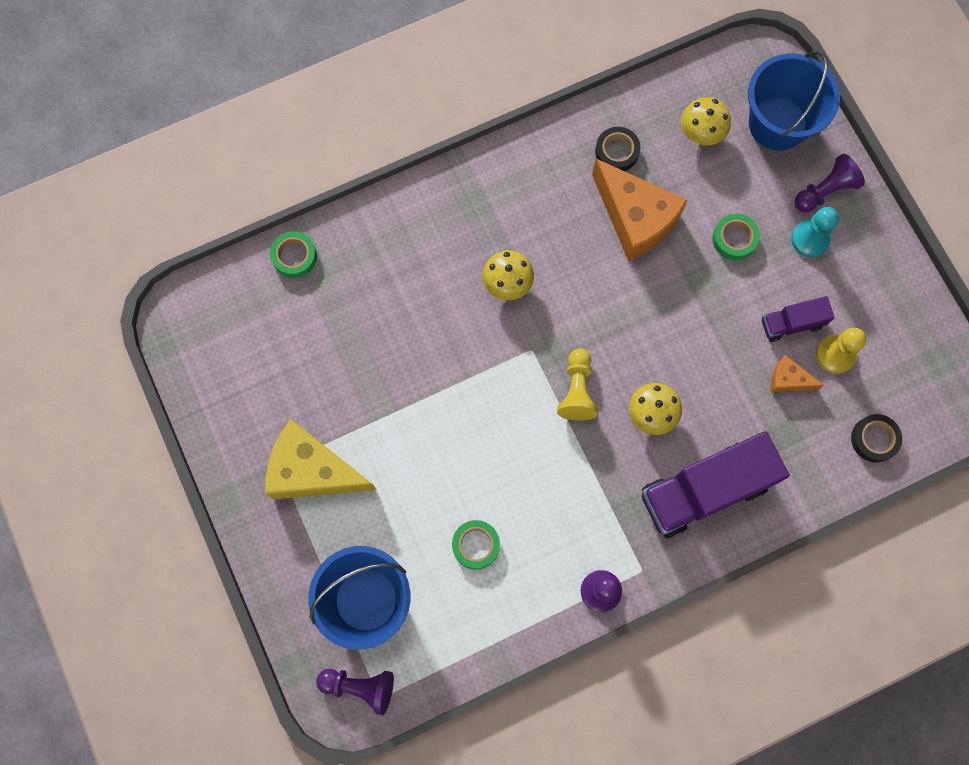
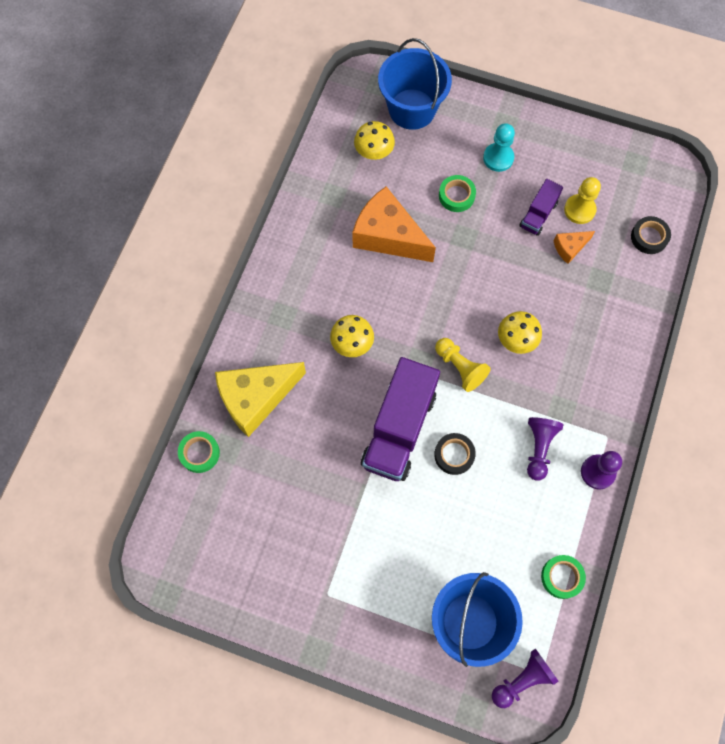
camera: 45 degrees left, 5 degrees down
(312, 470) = (352, 576): yellow cheese -> yellow cheese (256, 398)
(476, 545) = (499, 519): green tape -> green tape (562, 577)
(616, 152) = (336, 206): black tape -> black tape (454, 455)
(635, 219) = (388, 236): orange cheese -> orange cheese turned 150 degrees counterclockwise
(704, 490) = (592, 355): purple truck -> purple truck (399, 429)
(825, 191) = (478, 124): purple pawn -> purple pawn (539, 448)

